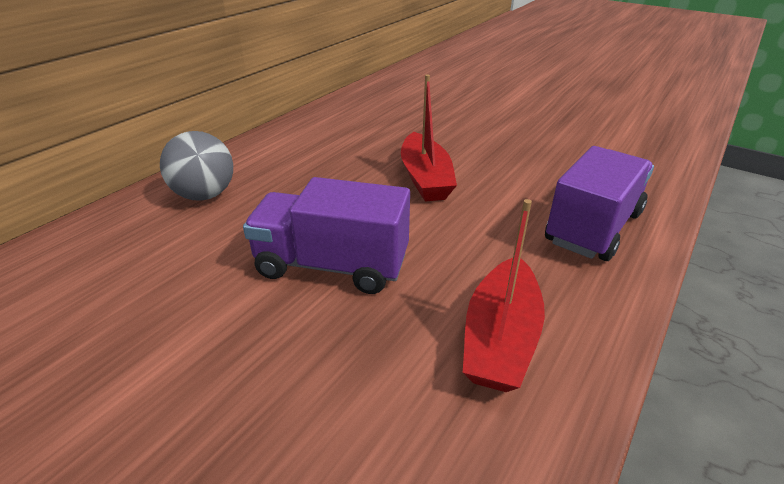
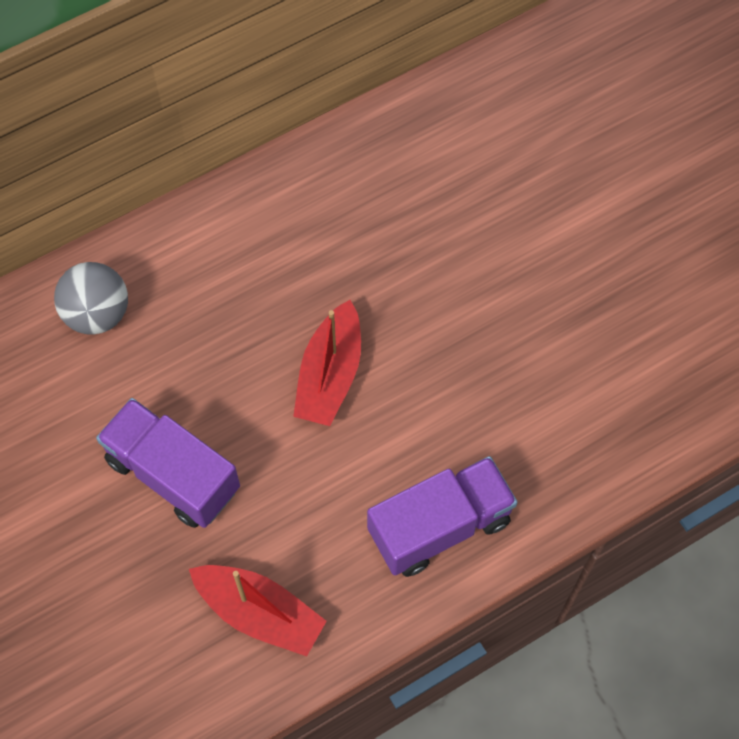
camera: 25 degrees right, 30 degrees up
(500, 338) = (260, 613): red boat -> red boat turned 105 degrees counterclockwise

